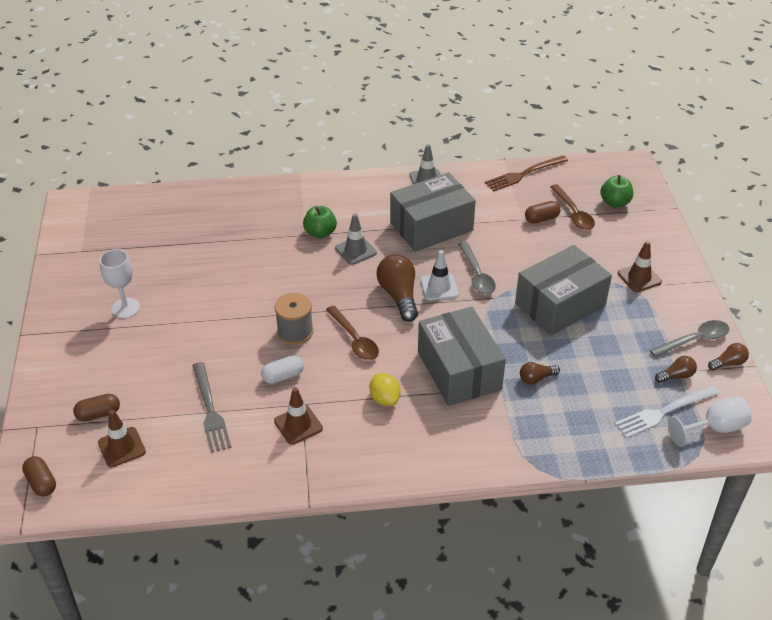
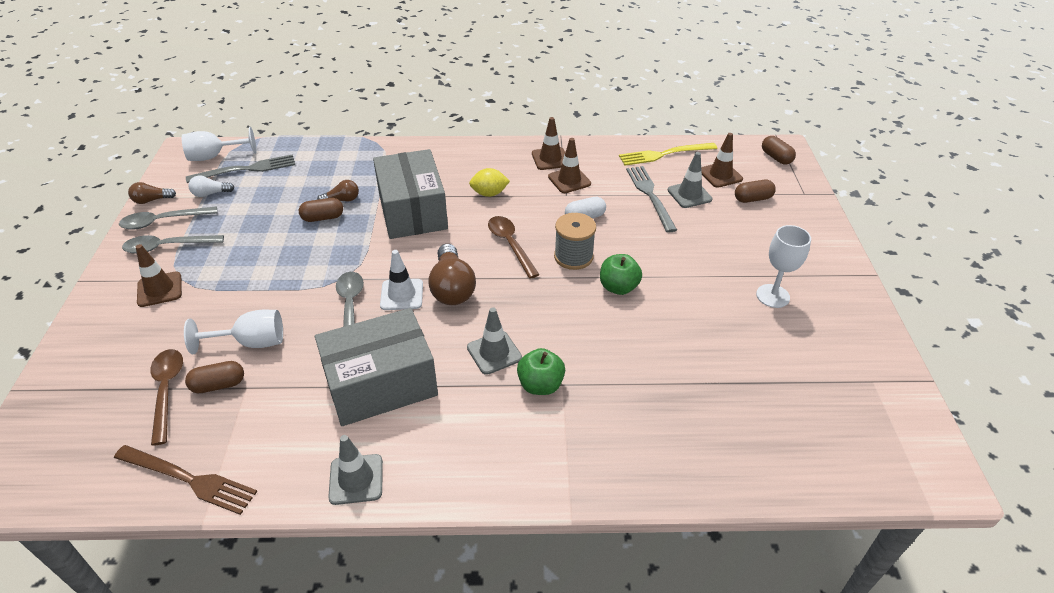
camera: 175 degrees left, 0 degrees up
(166, 414) = (689, 195): none -> grey traffic cone
(180, 477) = (664, 154): none -> yellow fork
(321, 457) = (550, 159): none -> brown traffic cone
(385, 399) = (489, 193): yellow lemon -> yellow lemon turned 75 degrees counterclockwise
(523, 174) = (189, 479): brown fork -> brown fork turned 45 degrees clockwise
(537, 245) = (251, 342): none -> white goblet
(544, 356) = (323, 218): none -> brown capsule
(560, 304) = (274, 265): grey box -> none
(615, 202) = (91, 406): green apple -> green apple (618, 287)
(664, 412) = (246, 169): white fork -> grey fork
(667, 315) = (167, 247): none -> grey spoon
(676, 376) = (210, 194): brown light bulb -> white light bulb

